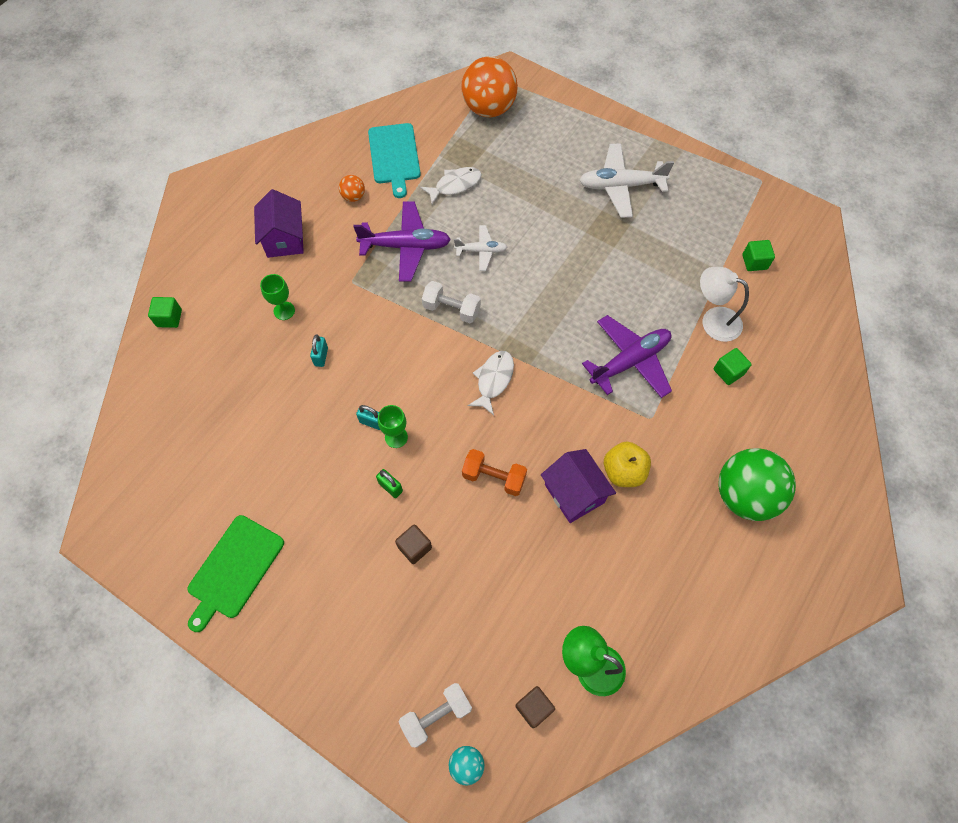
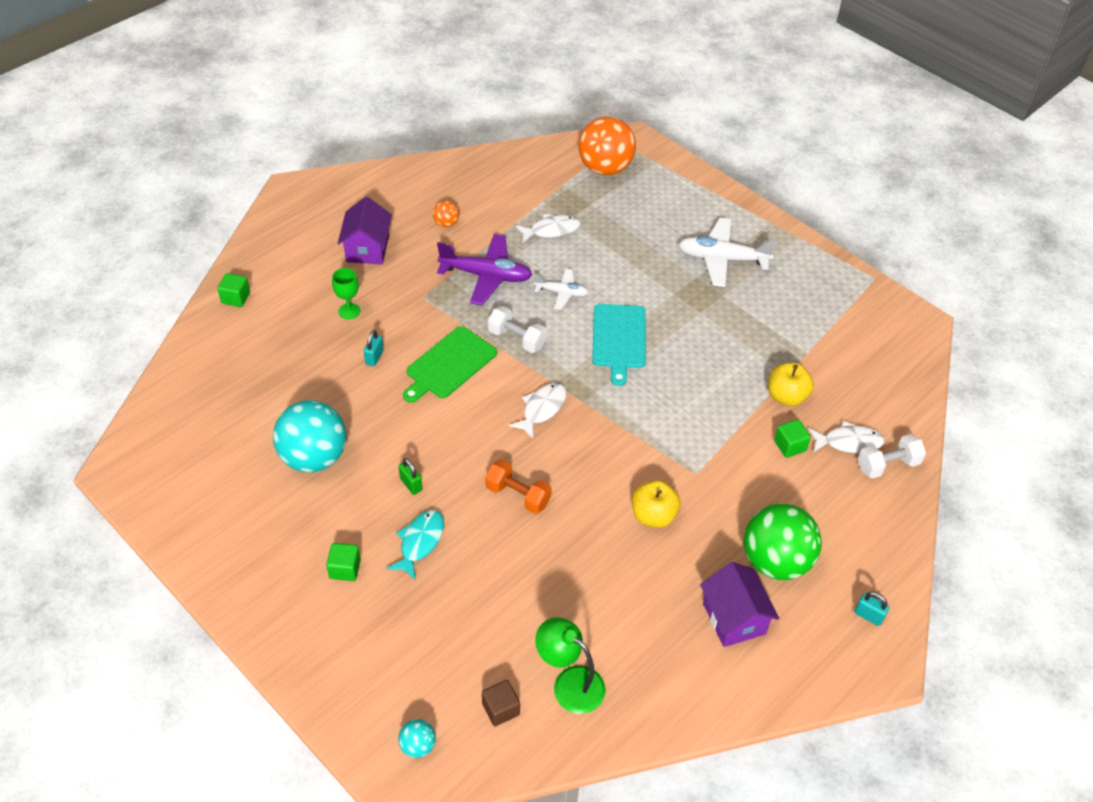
camera: 10 degrees right, 15 degrees down
(234, 569) = (236, 526): green cutting board -> green cutting board (449, 364)
(290, 478) = (314, 457): none -> turquoise ball
(372, 422) = (408, 424): turquoise padlock -> turquoise padlock (868, 615)
(394, 156) = (497, 195): turquoise cutting board -> turquoise cutting board (619, 339)
(396, 437) = (429, 441): green goblet -> none
(414, 547) = (420, 542): brown cube -> turquoise fish
(436, 715) = (400, 695): white dumbbell -> white dumbbell (887, 465)
(574, 493) = (596, 525): purple house -> purple house (734, 618)
(630, 361) = (687, 418): purple plane -> none
(713, 320) = (786, 396): white lamp -> yellow apple
(754, 262) = (845, 351): green cube -> green cube (345, 569)
(780, 357) = (849, 442): none -> white fish

